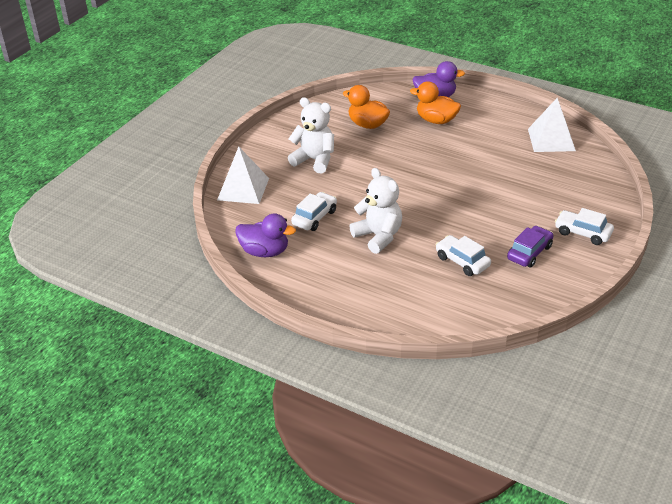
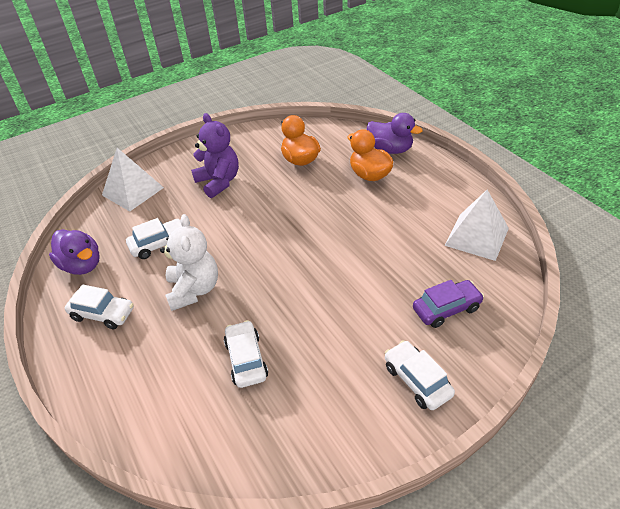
camera: 30 degrees right, 5 degrees up
(314, 160) = (219, 182): white teddy bear -> purple teddy bear
(323, 274) = (103, 314): none -> white car
(529, 252) = (330, 381): purple car -> purple car (446, 309)

